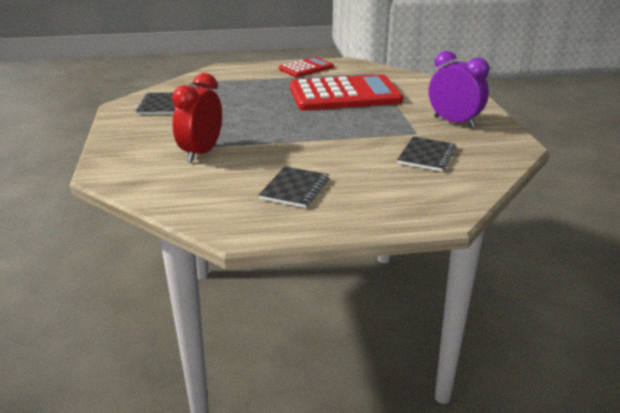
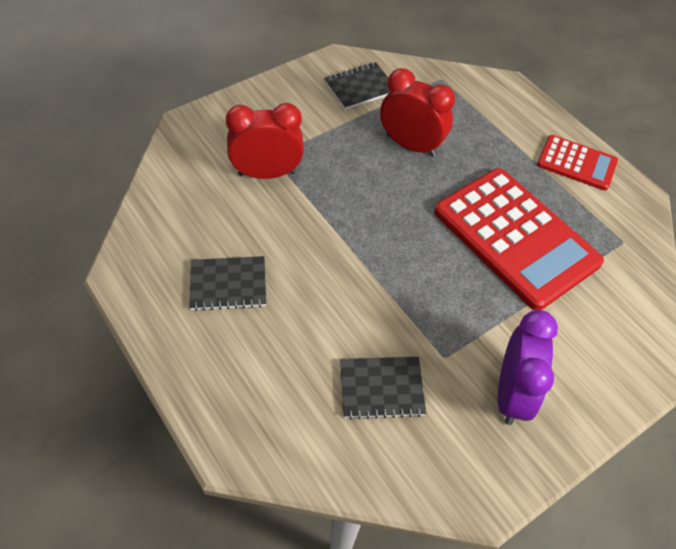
camera: 60 degrees right, 25 degrees up
(236, 103) = (410, 145): none -> red clock

